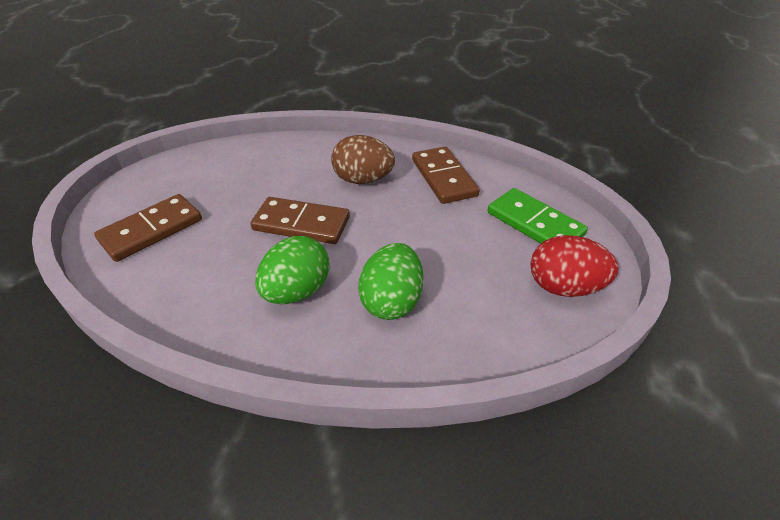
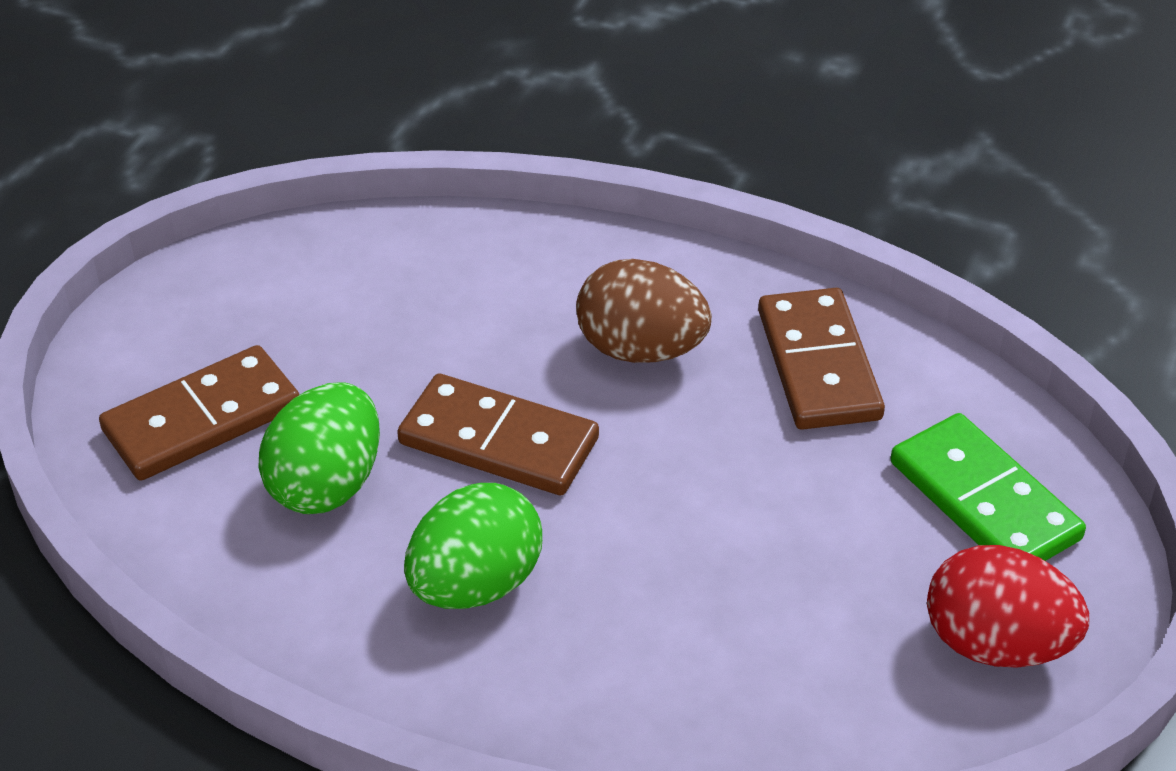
camera: 10 degrees right, 0 degrees up
(391, 301) = (651, 628): green egg -> green egg (327, 484)

